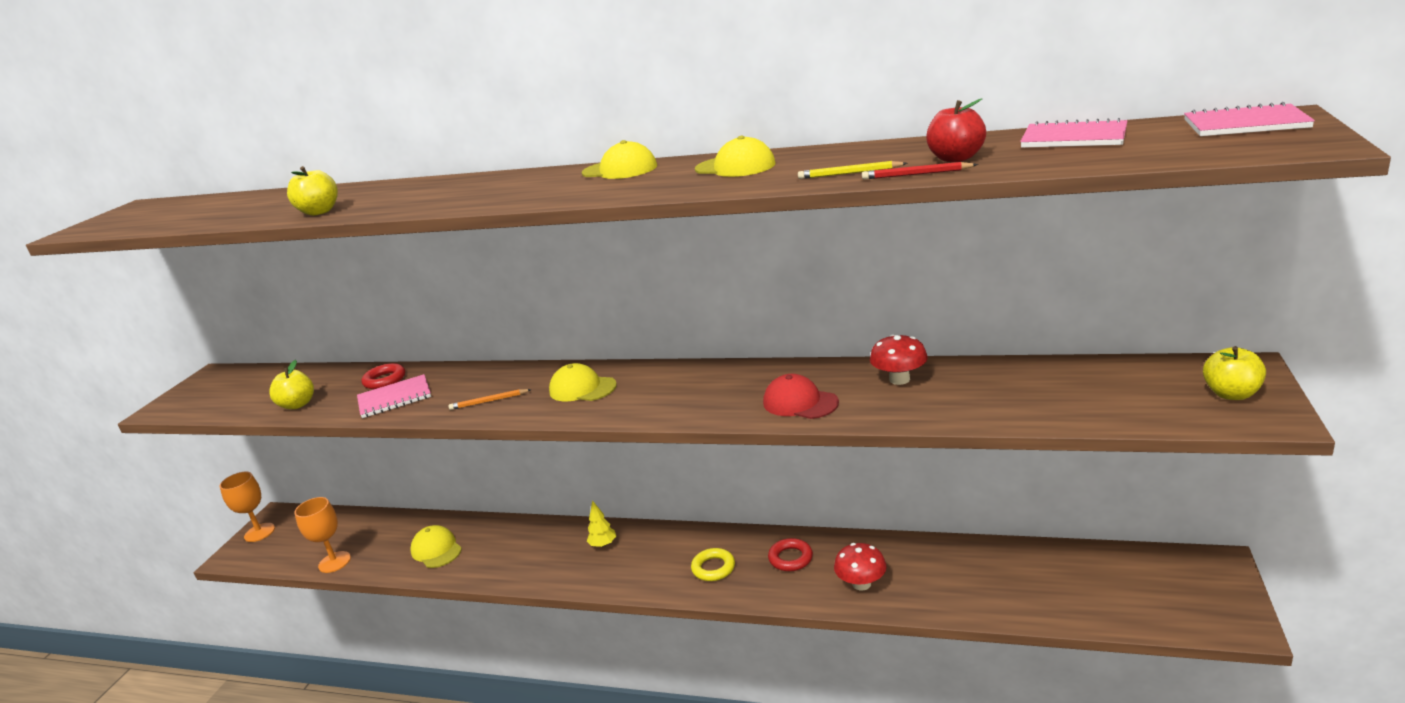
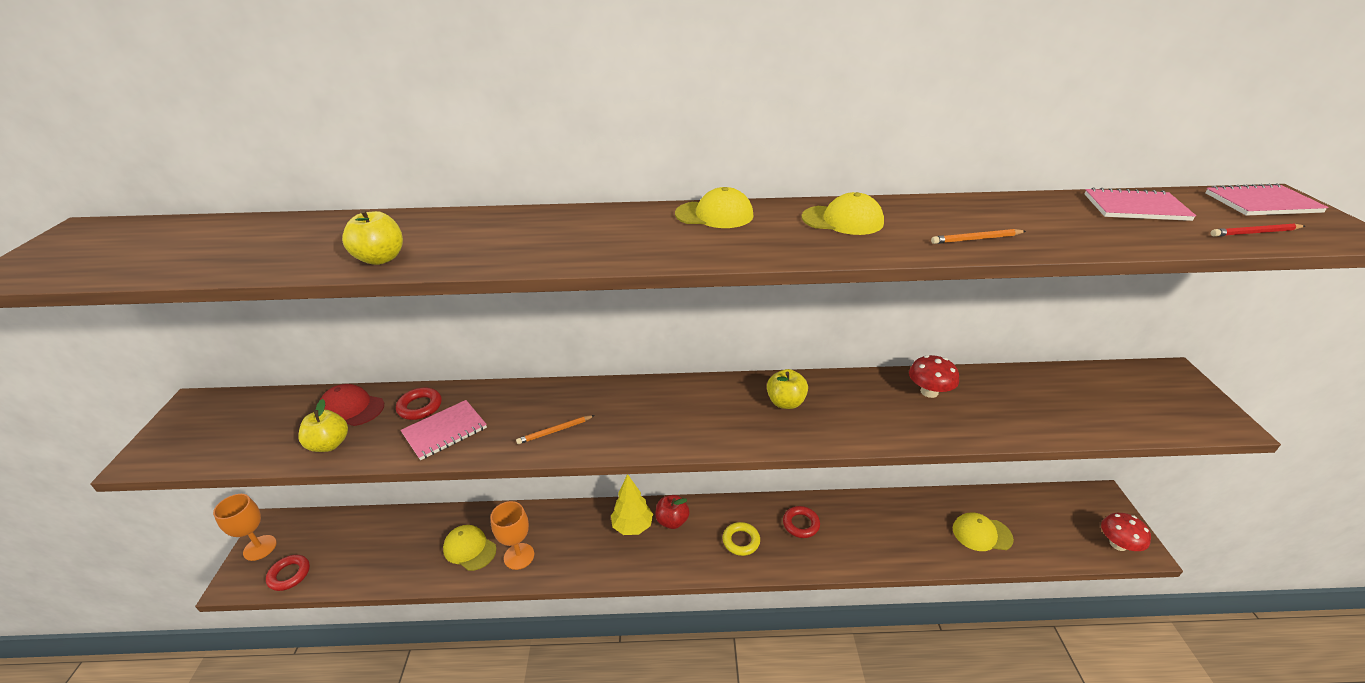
camera: 20 degrees left, 10 degrees up
(274, 556) = (289, 575): none -> red ring
(334, 562) = (363, 575): orange goblet -> orange goblet (519, 556)
(582, 388) = (645, 411): yellow cap -> yellow cap (981, 534)
(603, 545) = (632, 526): yellow tree -> yellow tree, size x1.60
(800, 402) = (861, 421): red cap -> red cap (351, 408)
(849, 173) = (976, 239): yellow pencil -> orange pencil
(861, 584) = (867, 543): red mushroom -> red mushroom (1118, 544)
(916, 174) = (1046, 245): red pencil -> red pencil (1255, 233)
(956, 158) = (1058, 226): red apple -> red apple (672, 521)
(1231, 394) = (1183, 400): yellow apple -> yellow apple (785, 402)

